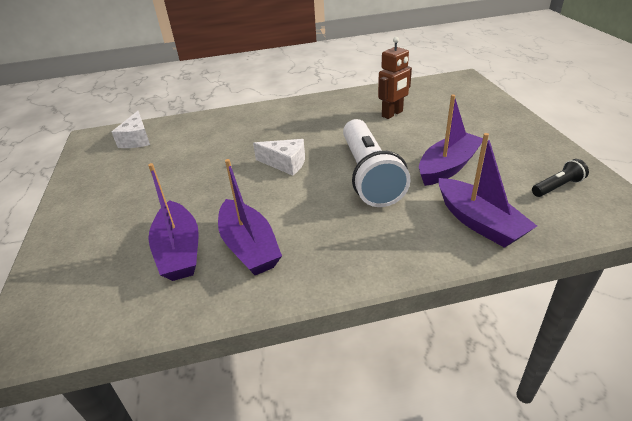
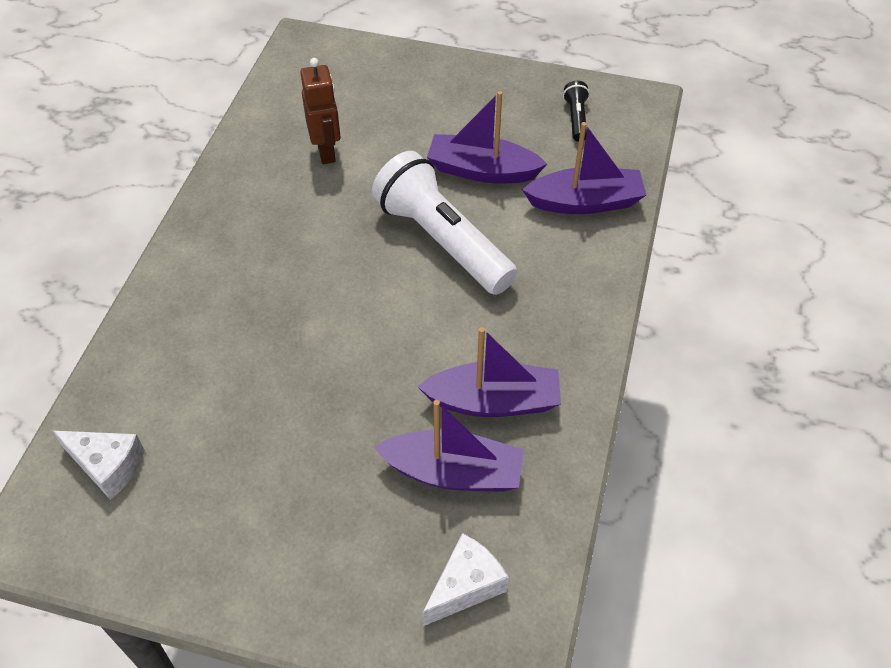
camera: 65 degrees left, 15 degrees up
(285, 163) = (350, 306): white cheese -> white cheese (465, 586)
(369, 175) = (443, 241): white flashlight -> white flashlight turned 150 degrees counterclockwise
(448, 167) = (482, 170): purple boat -> purple boat turned 60 degrees counterclockwise

